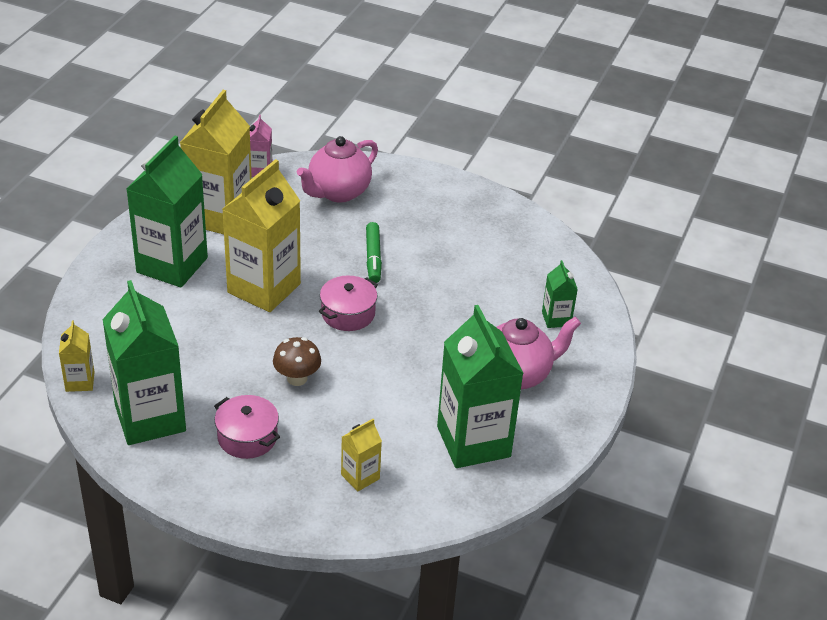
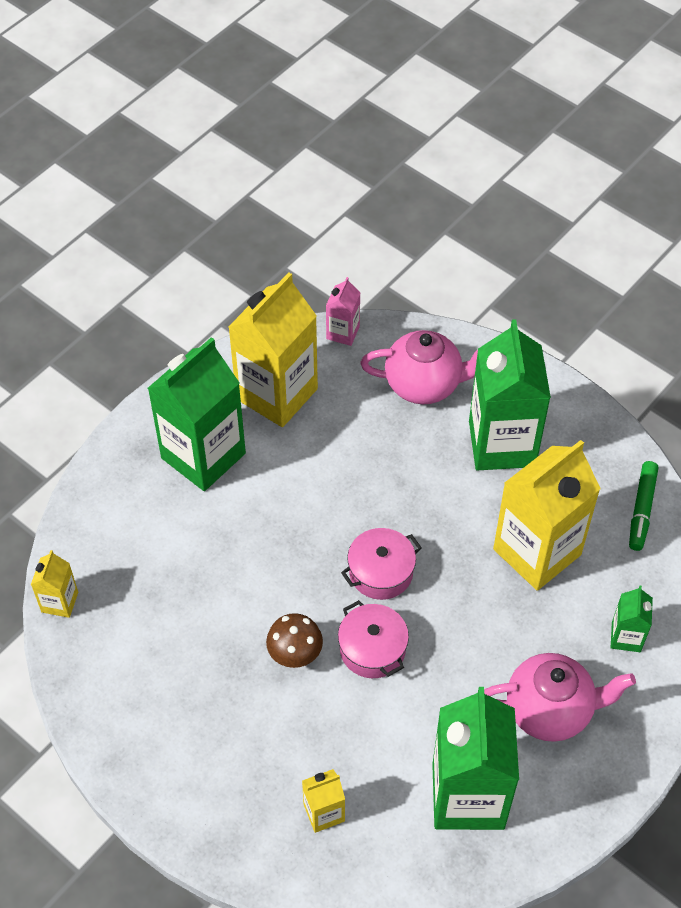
camera: 20 degrees right, 15 degrees up
(150, 418) = (120, 671): green carton -> green carton (502, 444)
(247, 437) = (216, 725): pink pot -> pink pot (372, 649)
(264, 288) = (296, 513): yellow carton -> yellow carton (537, 552)
(338, 192) = (424, 384): pink teapot -> pink teapot turned 150 degrees counterclockwise
(373, 257) = (436, 493): green marker -> green marker (642, 509)

